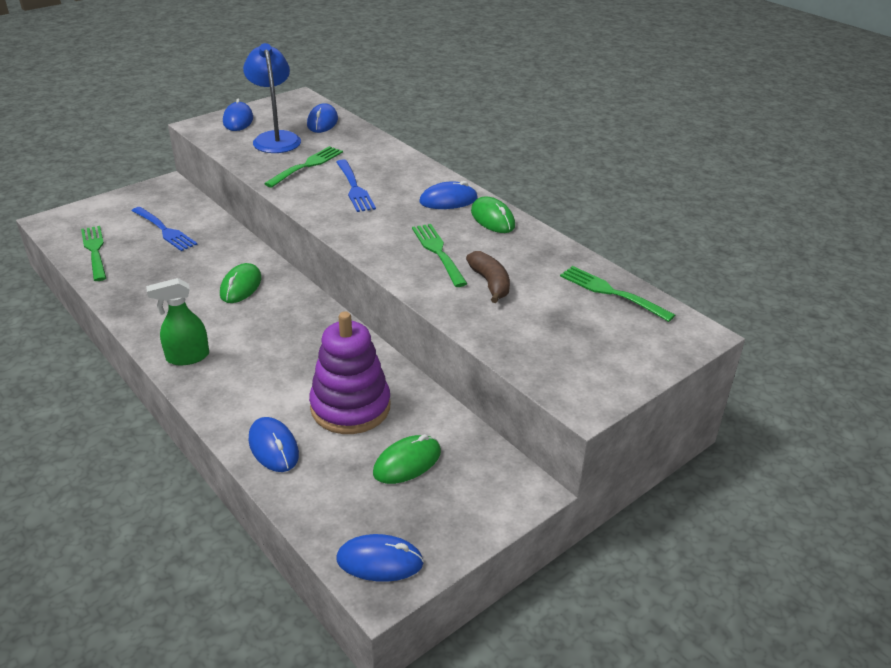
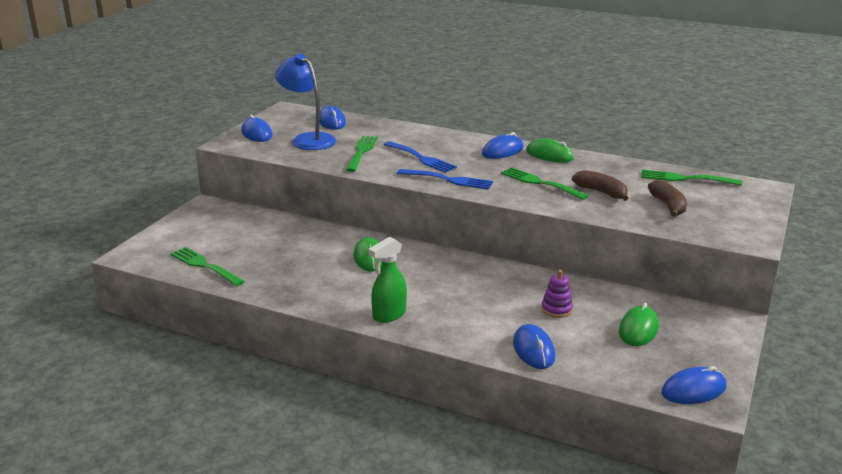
camera: 25 degrees left, 10 degrees down
(164, 230) = (249, 237): blue fork -> blue fork (447, 180)
(273, 447) = (533, 350): blue mouse -> blue mouse turned 45 degrees clockwise
(350, 407) = (556, 309): purple stacking toy -> purple stacking toy, size x0.45
(545, 323) = (668, 206): none -> brown banana

